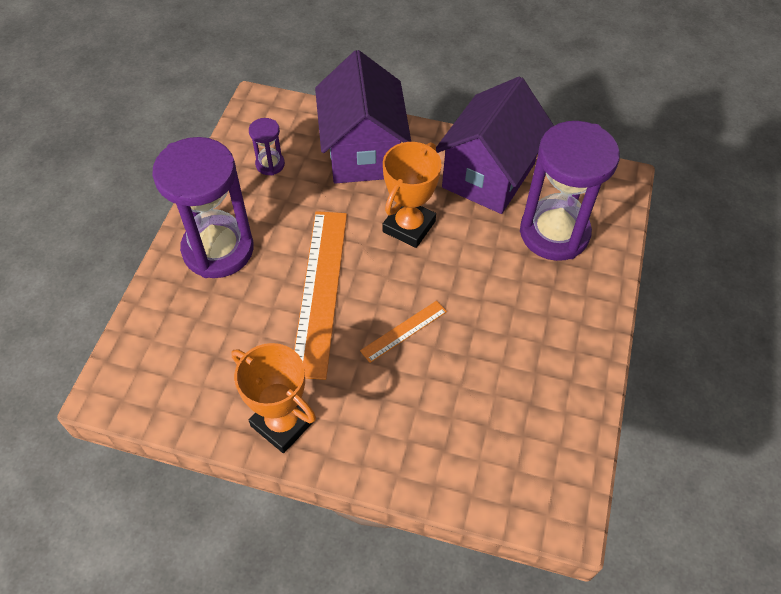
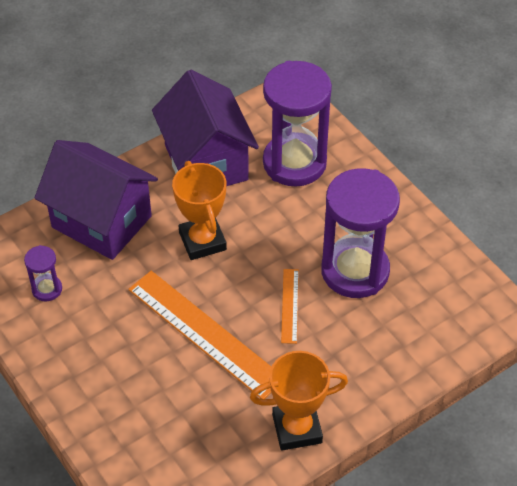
camera: 50 degrees left, 5 degrees down
(218, 249) = (98, 376): purple hourglass -> purple hourglass (355, 271)

